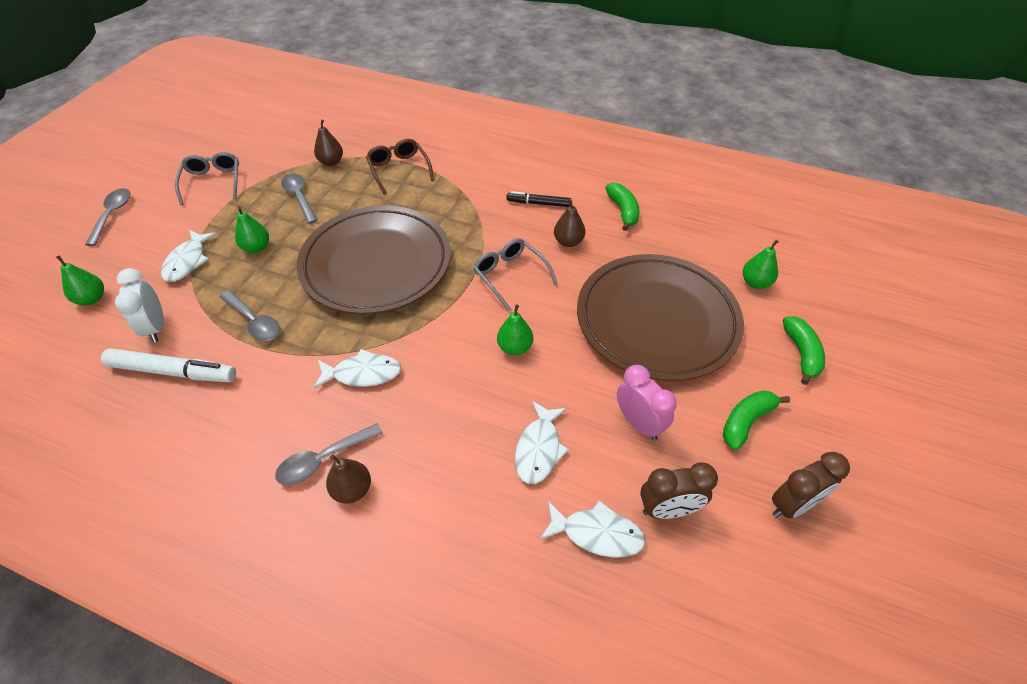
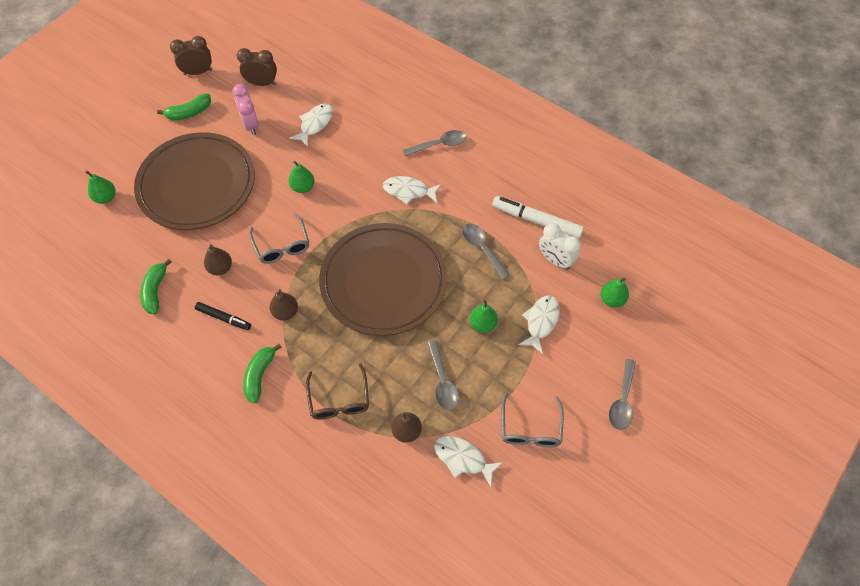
camera: 165 degrees left, 10 degrees up
(156, 327) = (555, 260): white clock -> white clock turned 135 degrees clockwise
(352, 489) = (424, 126): brown pear -> brown pear (285, 312)
(597, 533) = (303, 81): white fish -> white fish (463, 459)
(801, 353) = (122, 142): green banana -> green banana (260, 375)

